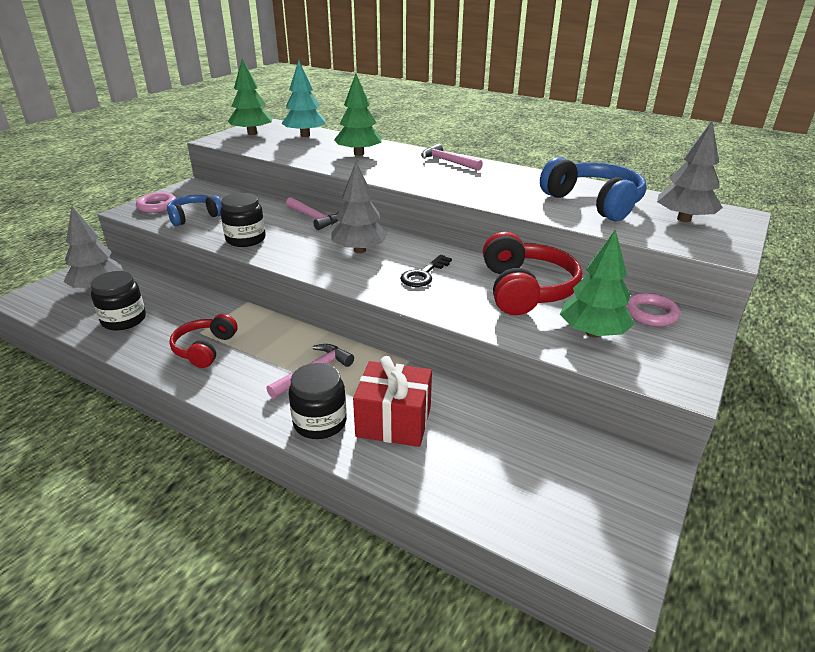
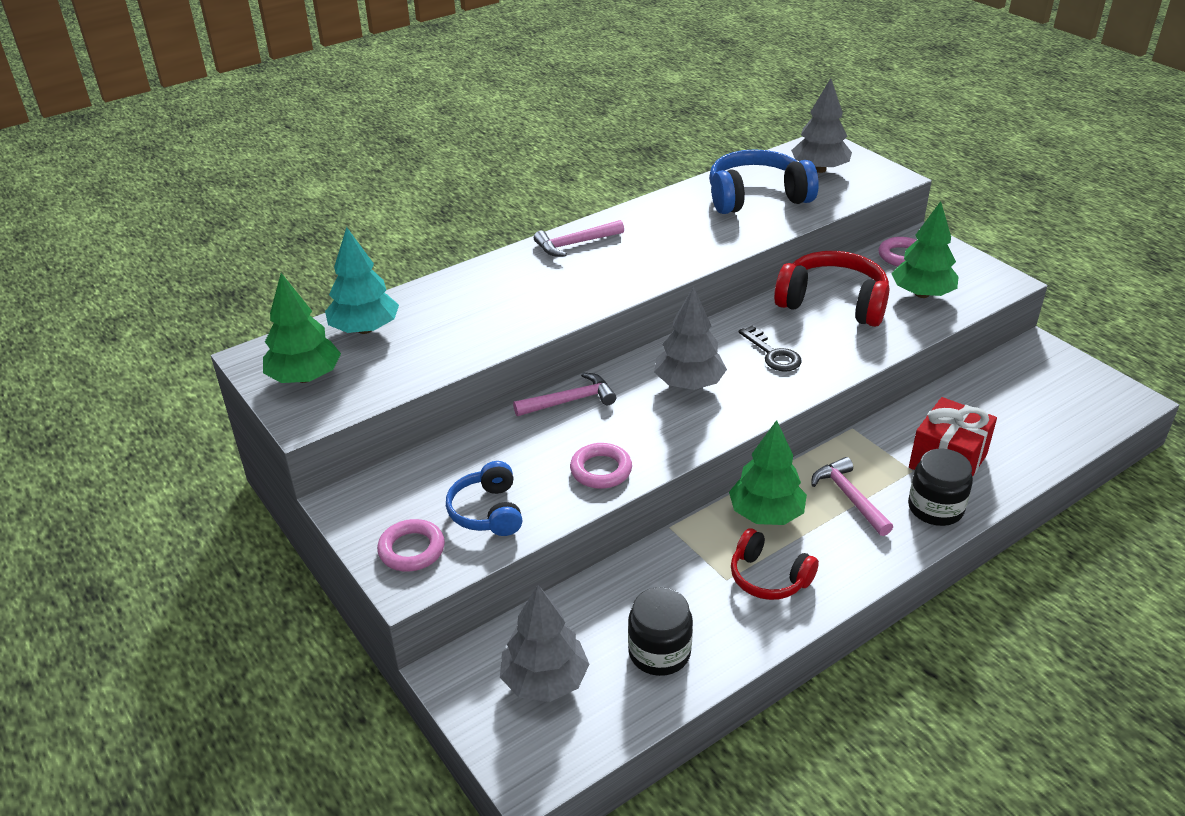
camera: 65 degrees left, 5 degrees up
(246, 239) = (601, 470): black jar -> pink ring
(359, 154) = (492, 299): green tree -> green tree (766, 514)

